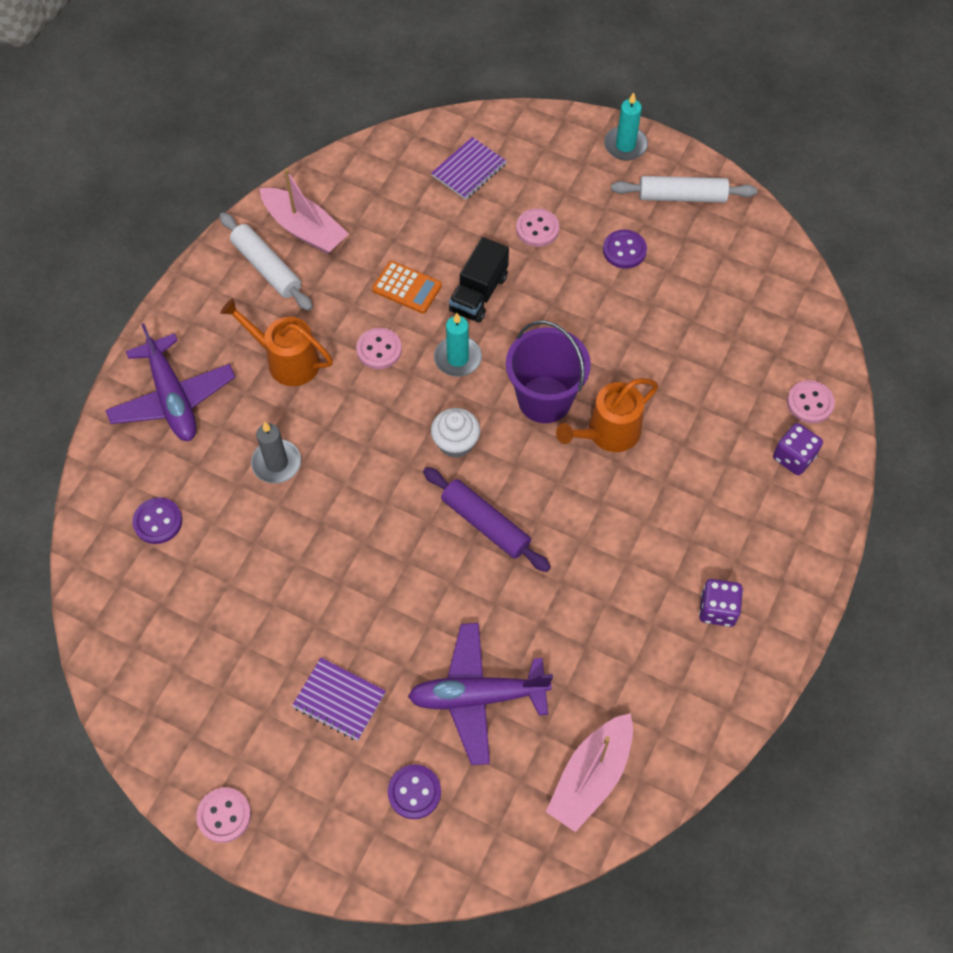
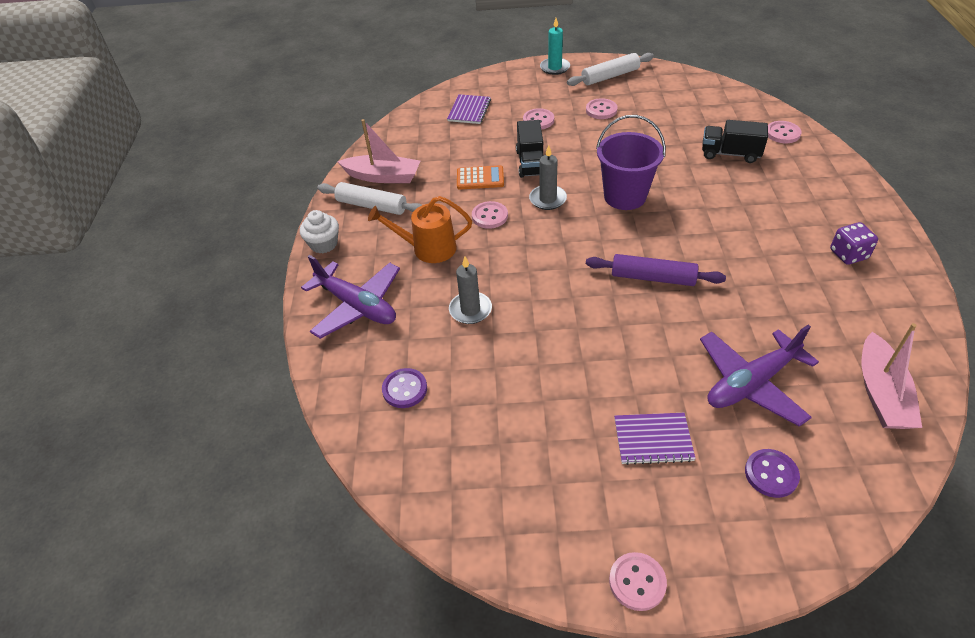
camera: 25 degrees left, 15 degrees down
(455, 442) = (589, 242): white cupcake -> white cupcake (324, 244)
(457, 358) = (547, 199): turquoise candle -> grey candle
(608, 433) = (682, 196): orange watering can -> none
(624, 250) = (601, 110): purple button -> pink button
(718, 401) = (730, 154): none -> black truck
(793, 457) = (803, 161): purple dice -> none

